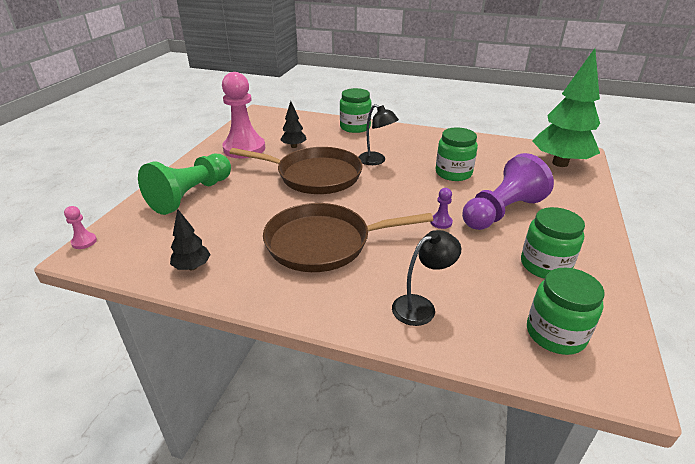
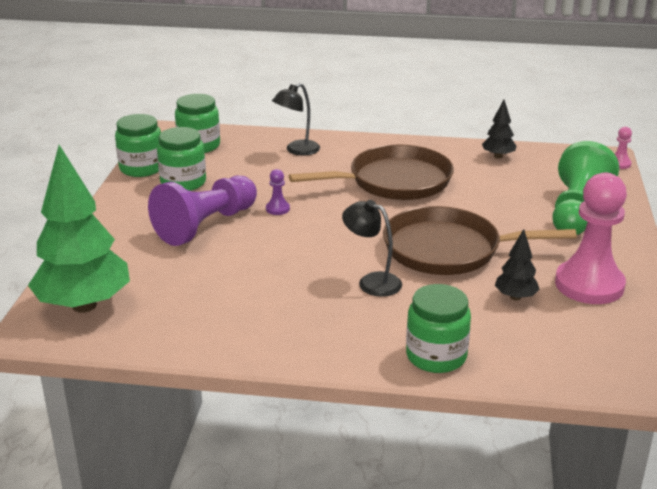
camera: 170 degrees right, 5 degrees down
(453, 173) = (255, 272): green jar -> green jar (141, 168)

